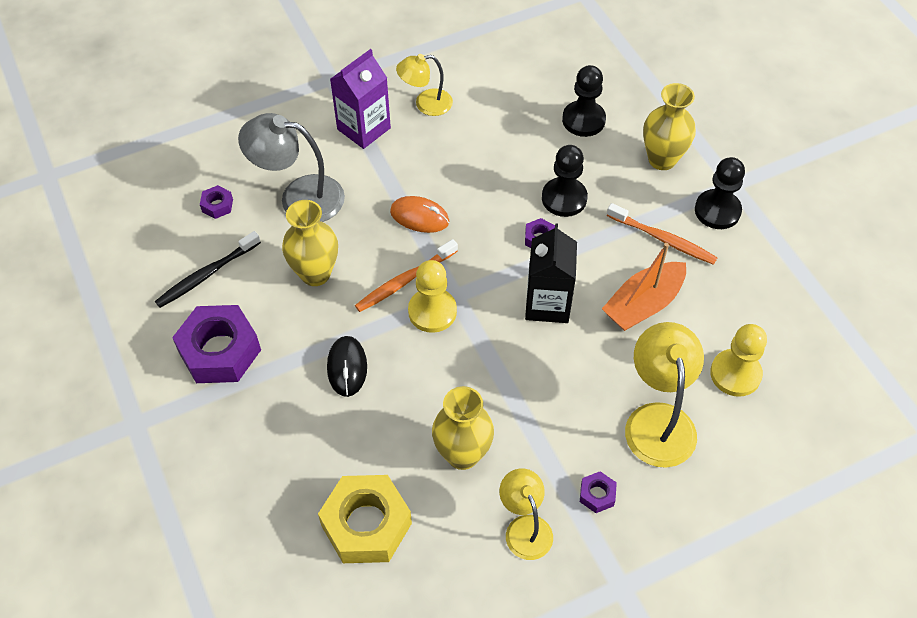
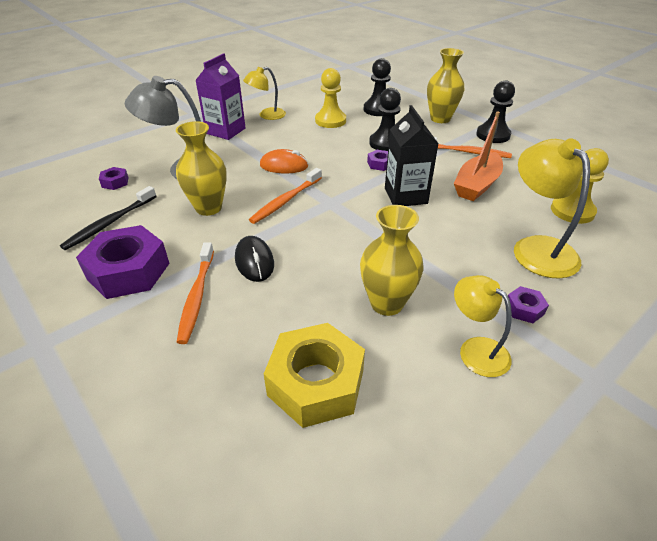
camera: 15 degrees left, 15 degrees down
(281, 401) = (197, 296): none -> orange toothbrush
(432, 311) = (316, 214): yellow pawn -> yellow pawn (330, 121)

